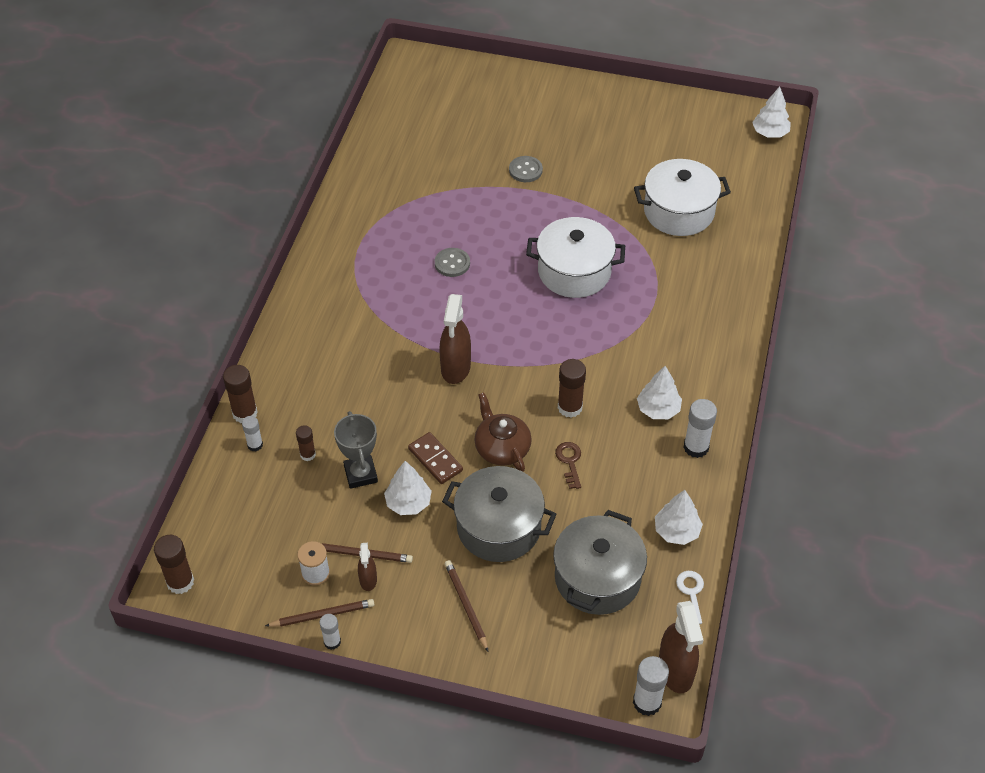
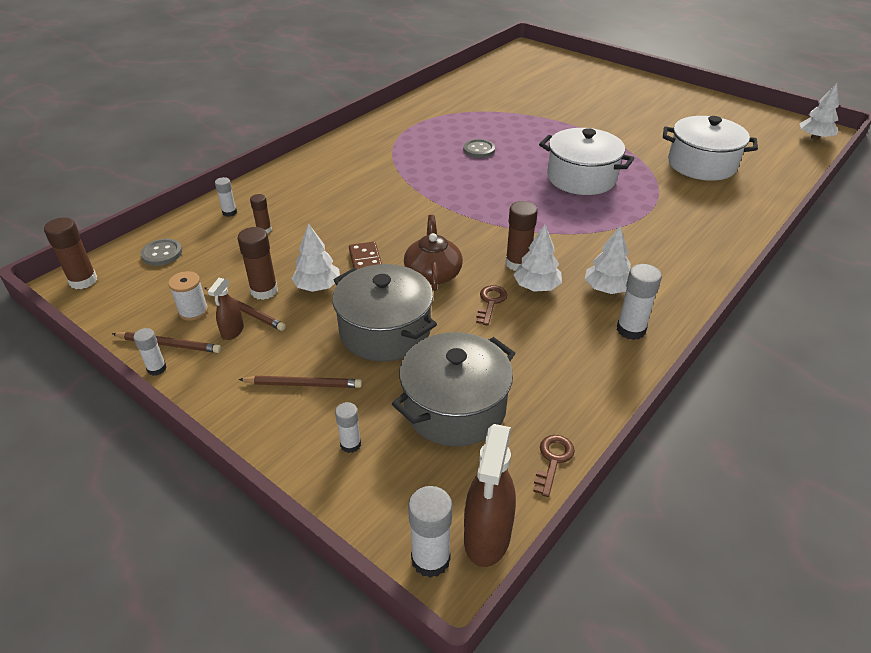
camera: 25 degrees right, 10 degrees down
(245, 413) = (241, 192): brown glue stick -> brown glue stick (264, 291)
(360, 474) = (295, 255): grey trophy -> none
(455, 368) = (433, 210): brown spray bottle -> none
(466, 605) = (303, 384): brown pencil -> brown pencil turned 90 degrees clockwise
(525, 170) = (577, 114): grey button -> grey button (162, 253)
(538, 642) = (350, 444): none -> white glue stick
(676, 531) = (569, 395): white tree -> white tree (536, 287)
(691, 593) = (553, 460): white key -> brown key

